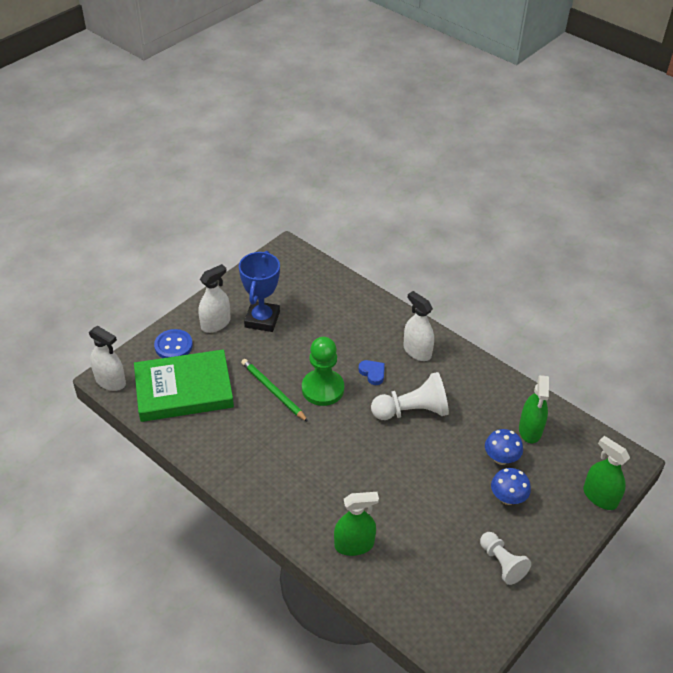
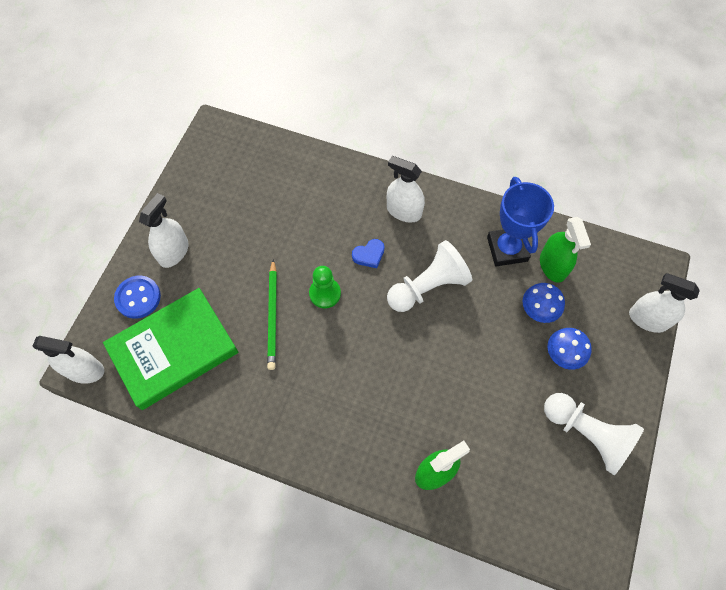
camera: 20 degrees left, 20 degrees up
(262, 319) = (223, 229): blue trophy -> blue trophy (507, 249)
(273, 391) = (273, 316): green pencil -> green pencil turned 120 degrees counterclockwise
(323, 389) = (325, 293): green pawn -> green pawn, size x0.66
(372, 373) = (369, 255): blue heart -> blue heart turned 120 degrees clockwise
(502, 563) = (587, 434): white pawn -> white pawn, size x1.52
(600, 497) = (647, 319): green spray bottle -> white spray bottle

